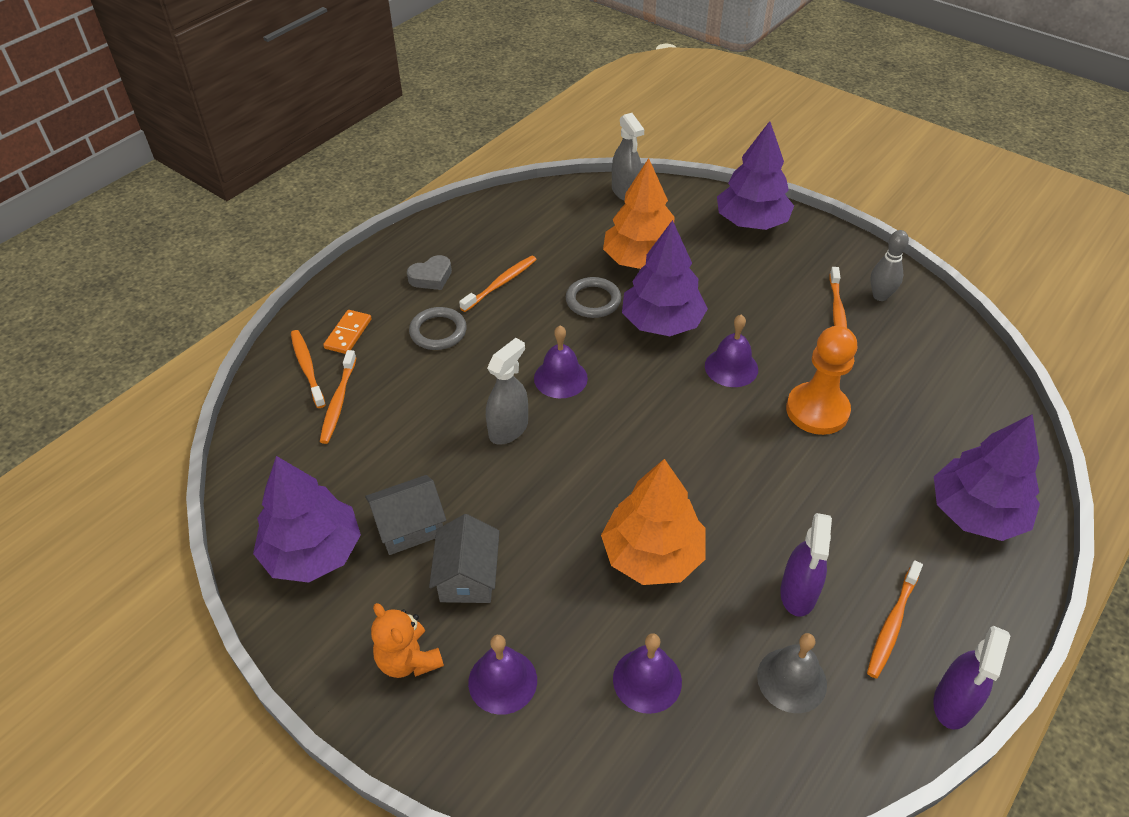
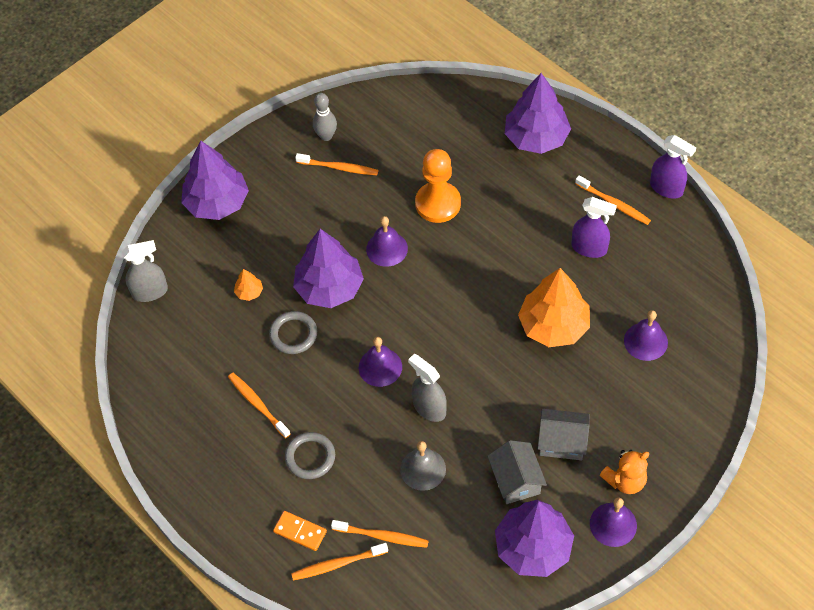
camera: 80 degrees left, 10 degrees up
(431, 277) = (237, 462): grey heart -> none
(502, 681) = (643, 423): purple bell -> purple bell (613, 524)
(641, 260) = (249, 292): orange tree -> orange tree, size x0.42
(791, 680) = (648, 264): grey bell -> grey bell (423, 469)

